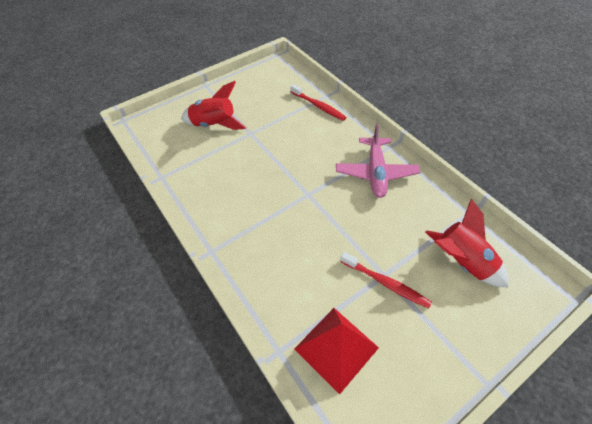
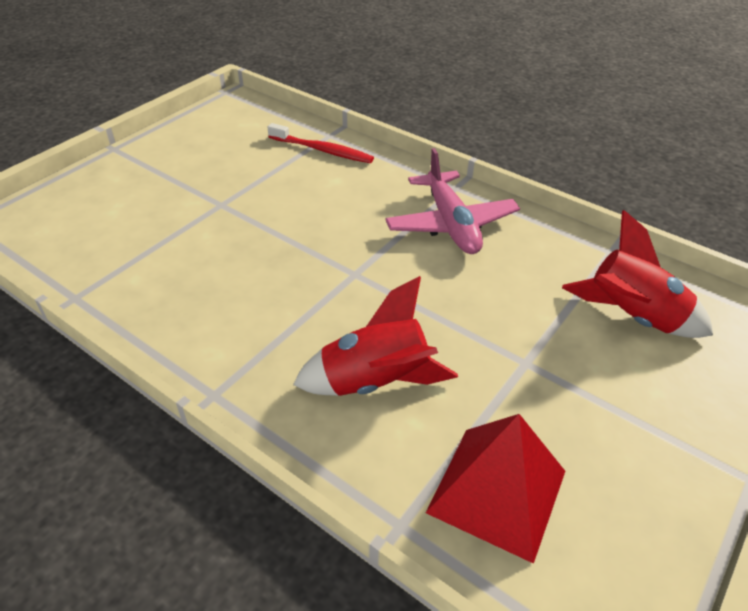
camera: 20 degrees left, 10 degrees down
(214, 124) = (150, 201): red rocket -> red rocket (375, 381)
(386, 283) = (534, 373): red toothbrush -> none

